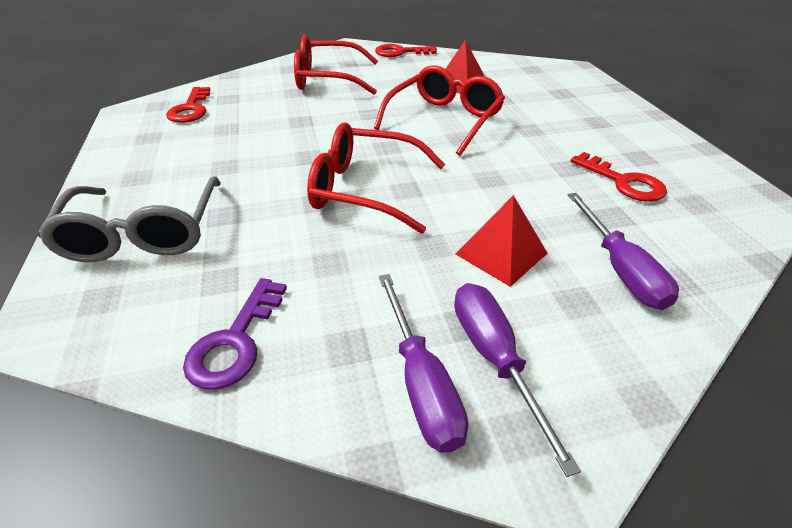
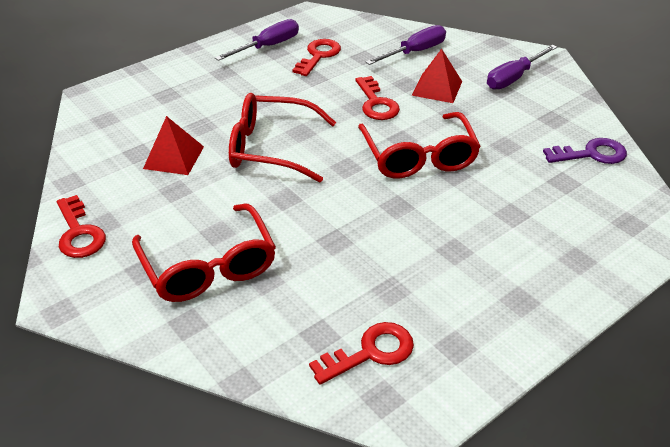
camera: 115 degrees left, 0 degrees up
(144, 233) = (568, 243): grey glasses -> none
(421, 382) = (548, 93): purple screwdriver -> purple screwdriver (268, 46)
(488, 193) = (376, 103): none -> red key

